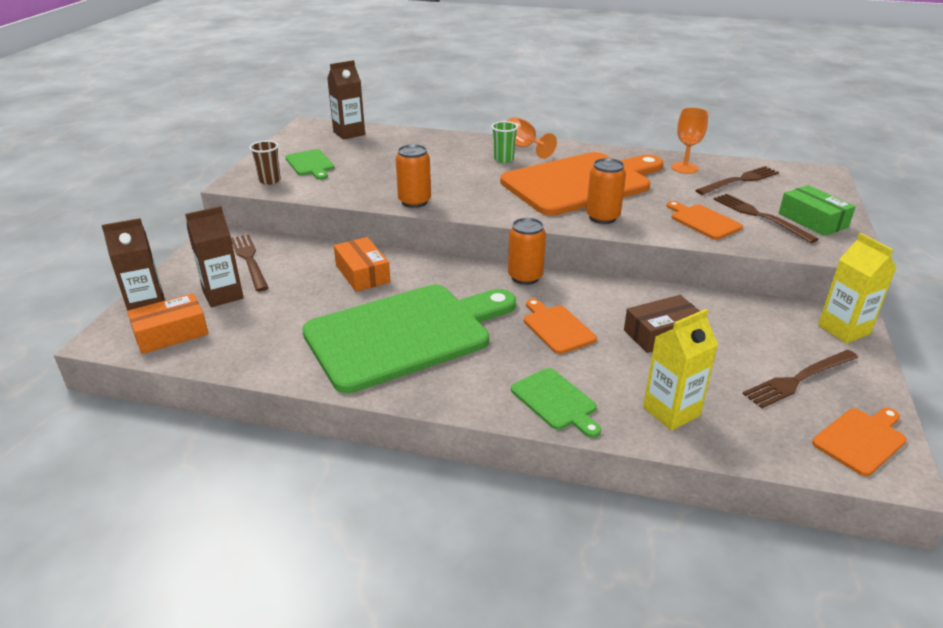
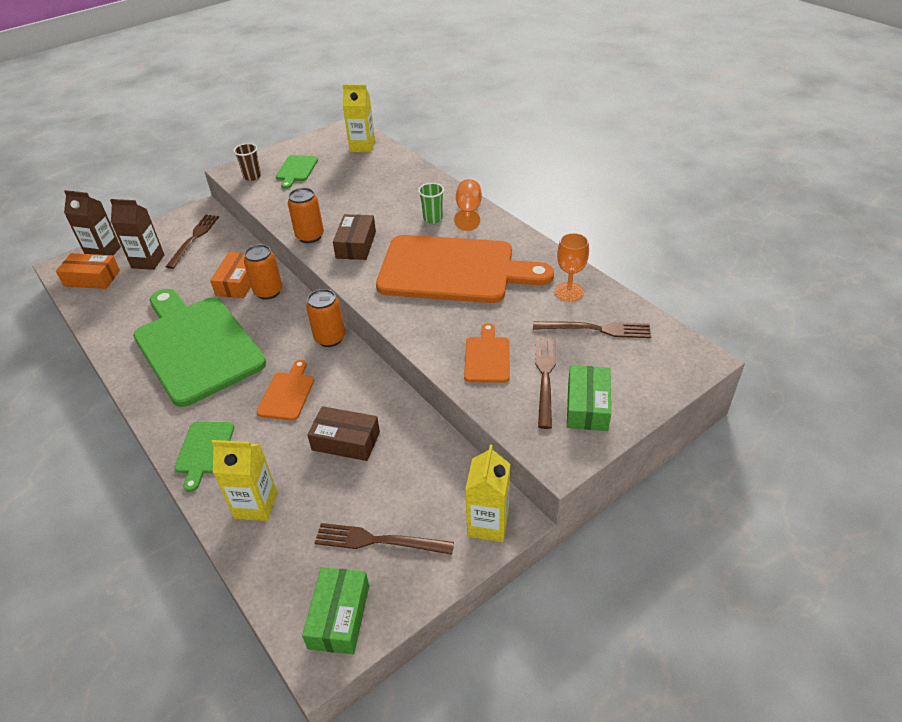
camera: 40 degrees right, 10 degrees up
(349, 133) = (362, 147): brown carton -> yellow carton
(404, 334) = (196, 346): green cutting board -> green cutting board turned 135 degrees counterclockwise
(469, 194) = (356, 245): none -> brown box
(602, 217) = (414, 314): orange can -> orange can (268, 292)
(861, 439) = (339, 616): orange cutting board -> green box

